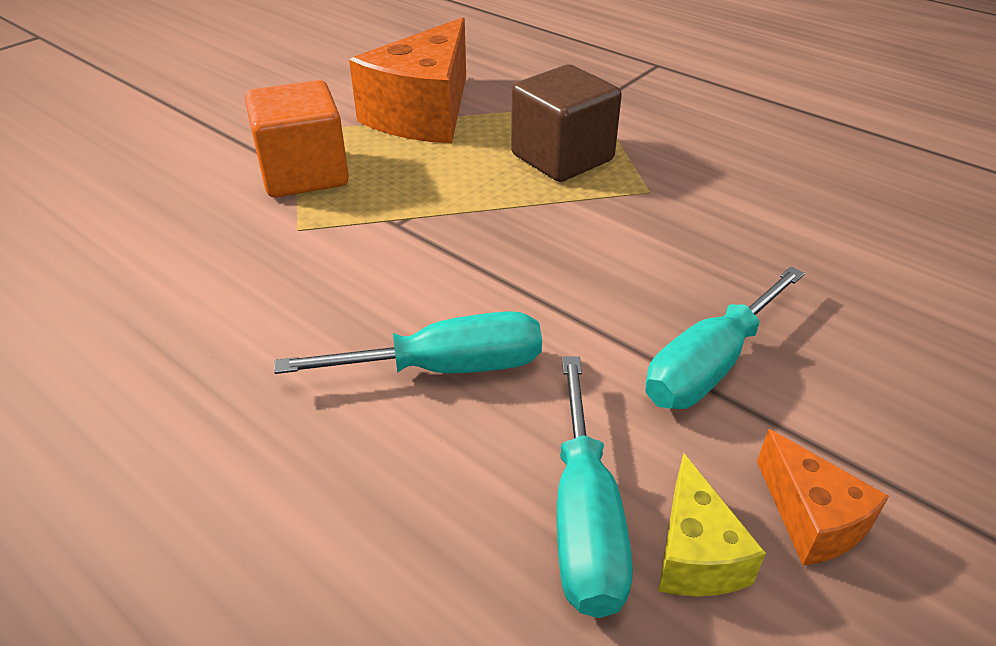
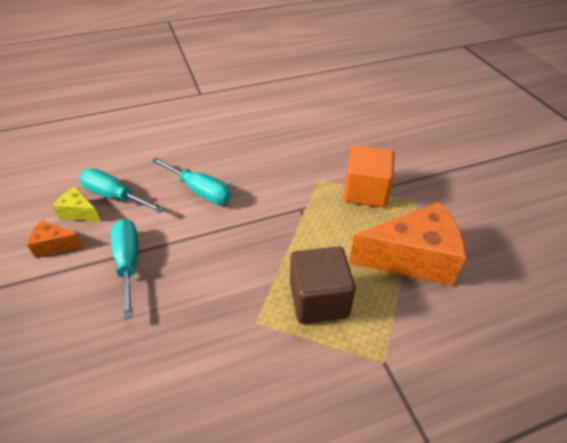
camera: 120 degrees right, 5 degrees up
(424, 113) = (412, 258): orange cheese -> orange cheese turned 120 degrees clockwise
(446, 368) = (200, 191): turquoise screwdriver -> turquoise screwdriver turned 75 degrees counterclockwise

